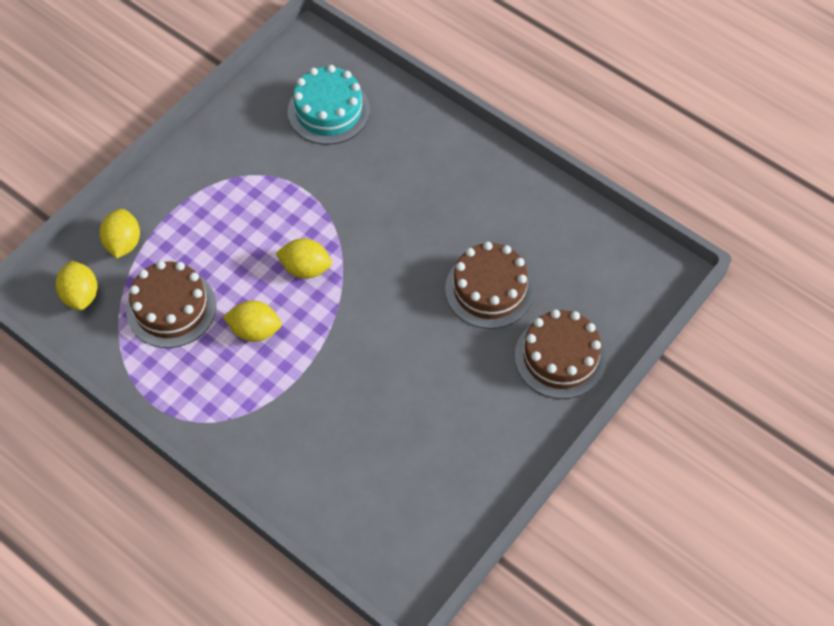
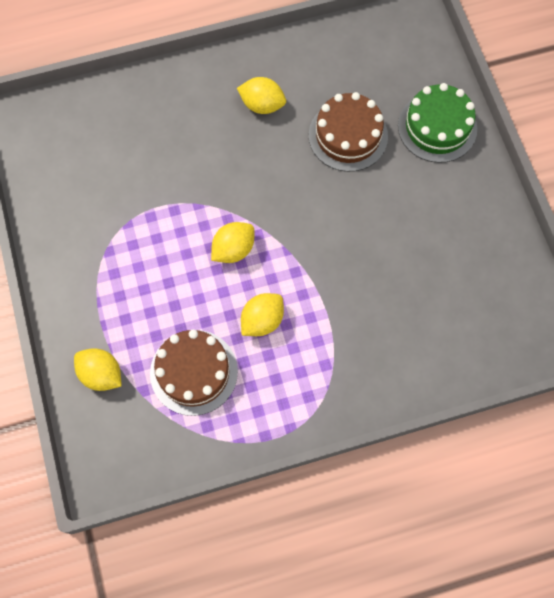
camera: 55 degrees left, 10 degrees up
(81, 295) = (126, 437): yellow lemon -> yellow lemon (262, 105)
(328, 111) = (99, 144): turquoise cake -> none
(560, 357) = (437, 127): brown cake -> green cake

